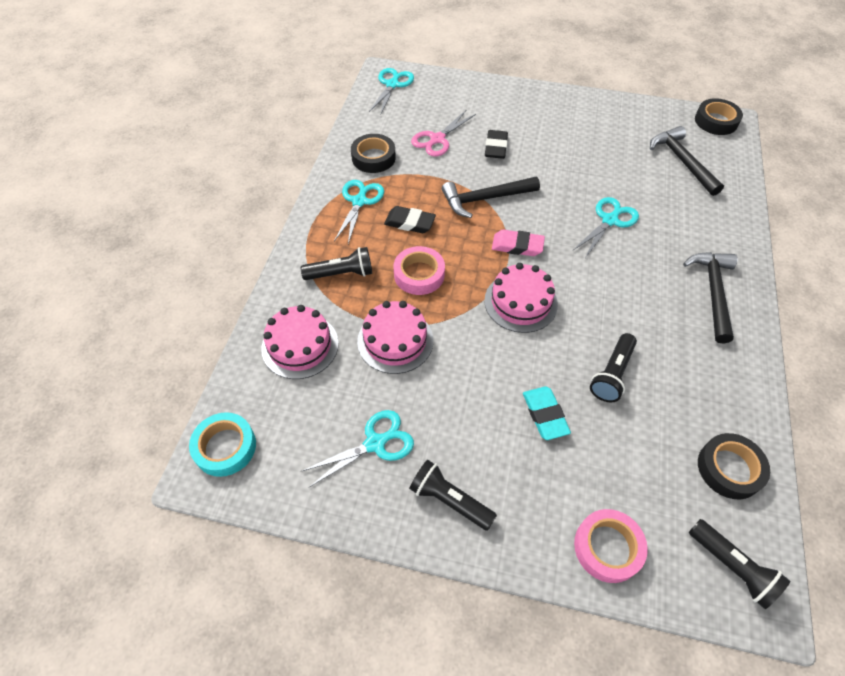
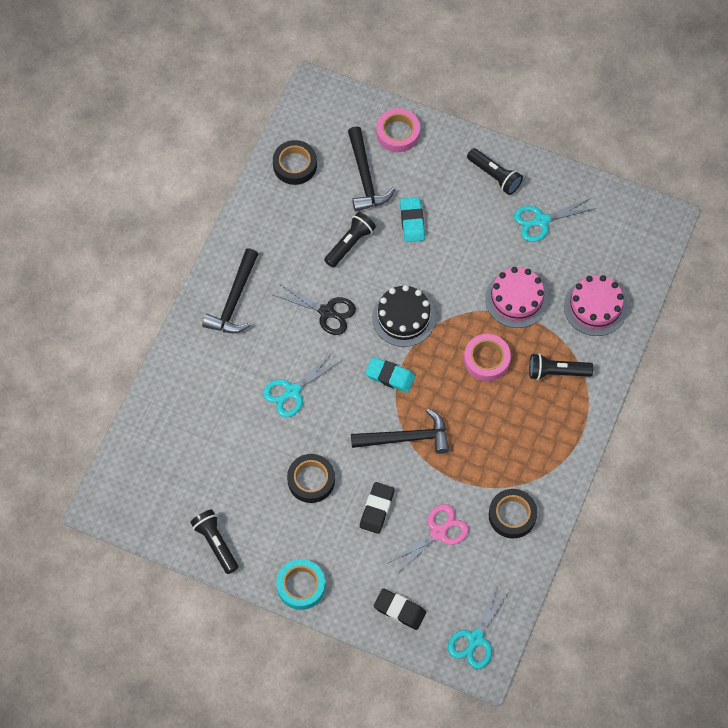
camera: 170 degrees left, 10 degrees up
(225, 447) = (651, 235): turquoise tape -> turquoise tape (301, 586)
(359, 201) = (532, 456): turquoise scissors -> none
(409, 223) = (486, 420): black eraser -> black eraser (399, 610)
(517, 246) = (390, 376): pink eraser -> turquoise eraser
(520, 302) = (403, 317): pink cake -> black cake
(606, 295) = (327, 312): none -> black scissors
(682, 161) = (186, 455): black hammer -> black hammer (365, 177)
(716, 121) = (118, 509): black tape -> black tape (311, 480)
(732, 567) = (323, 111): black flashlight -> black flashlight (215, 543)

